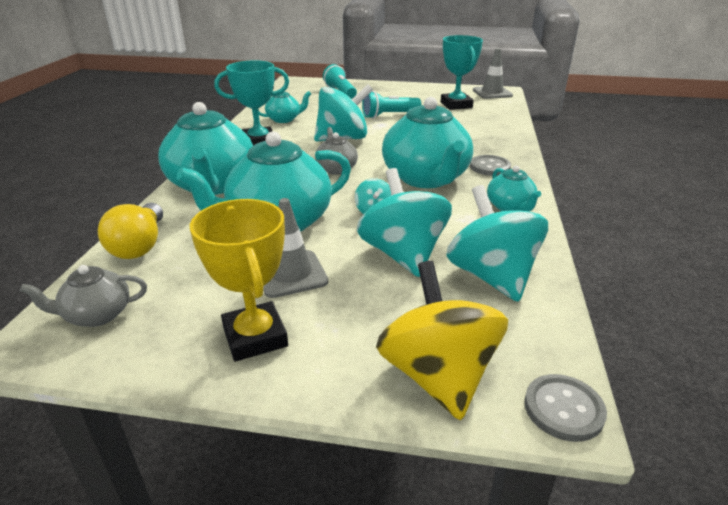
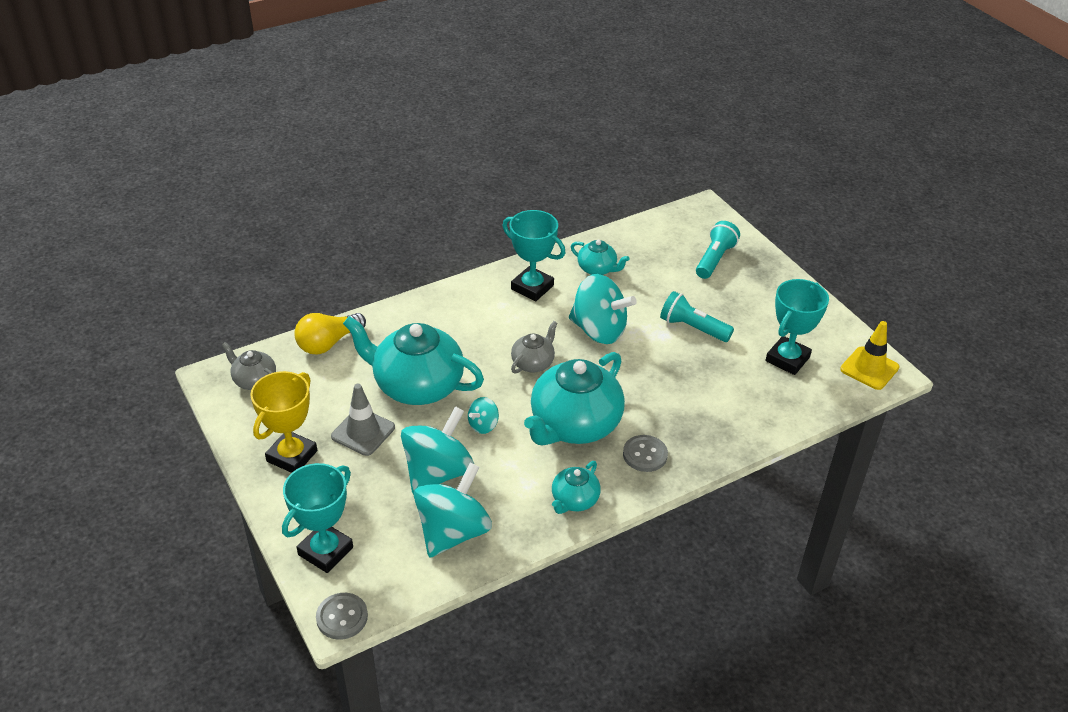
camera: 50 degrees right, 10 degrees up
(212, 185) = (434, 316): turquoise teapot -> none
(437, 375) = (325, 551): yellow spinning top -> turquoise trophy
(492, 93) = (869, 368): grey traffic cone -> yellow traffic cone

